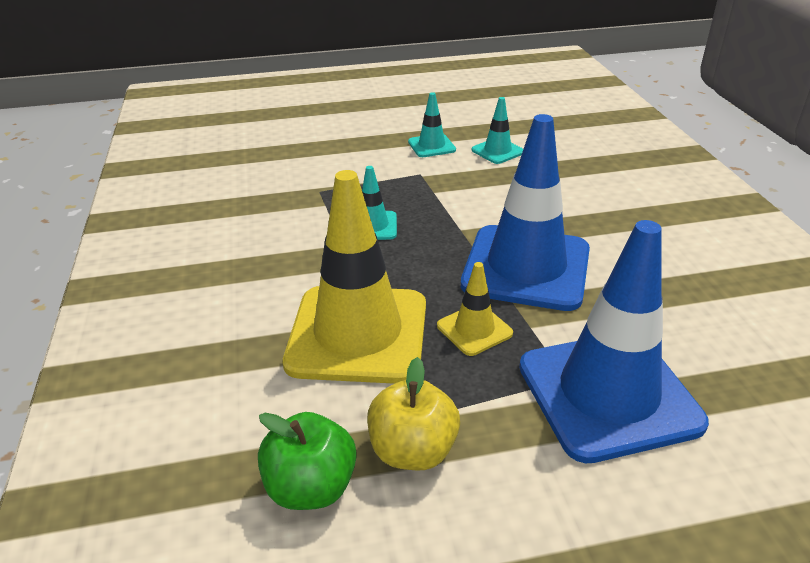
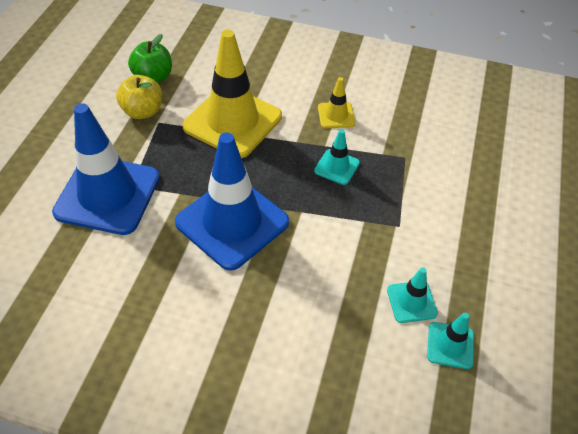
camera: 115 degrees right, 15 degrees up
(431, 146) = (448, 257): turquoise traffic cone -> turquoise traffic cone (450, 345)
(474, 329) = (197, 168): yellow traffic cone -> yellow traffic cone (336, 115)

